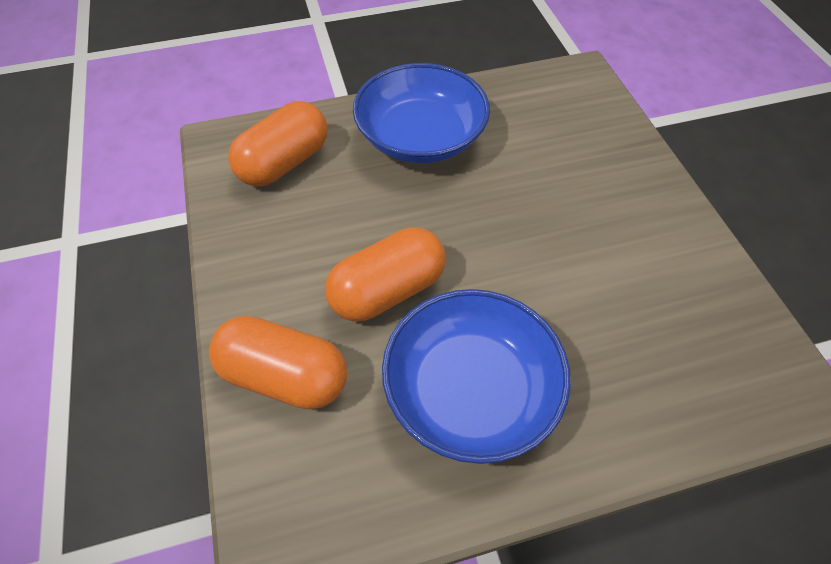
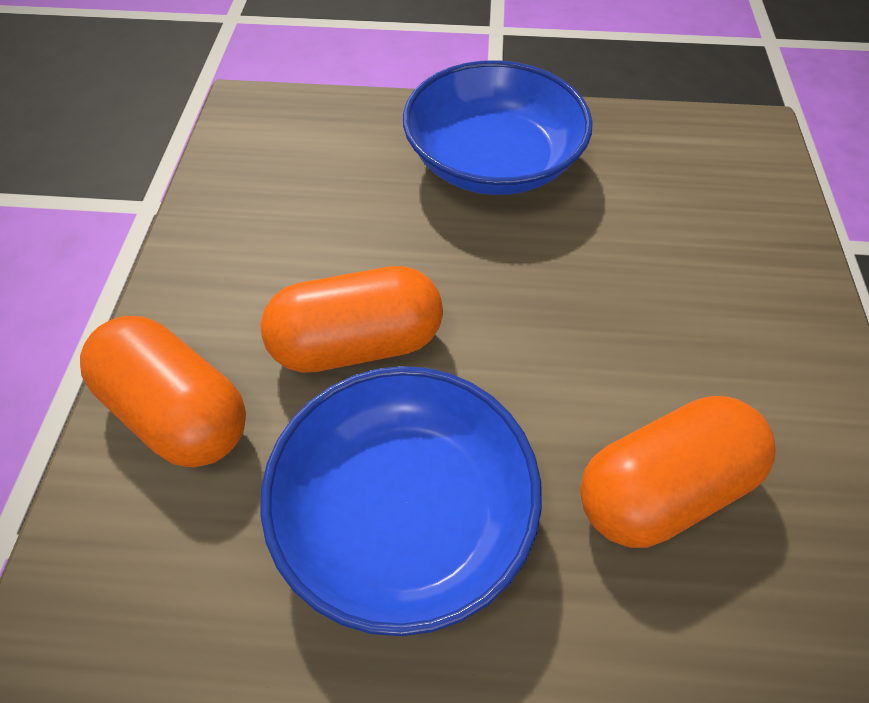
camera: 20 degrees right, 0 degrees up
(284, 163) = (308, 150): orange capsule -> orange capsule (662, 488)

